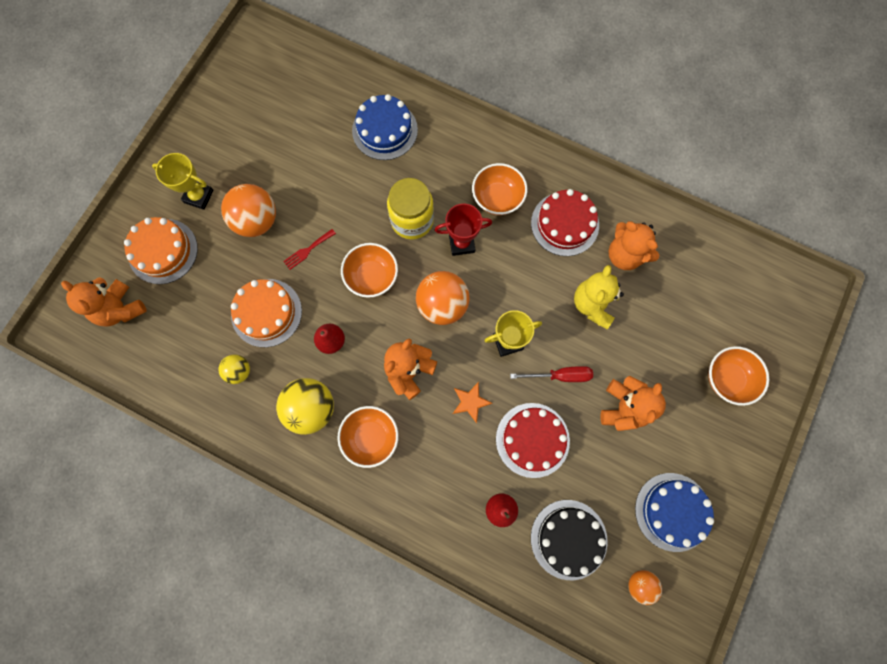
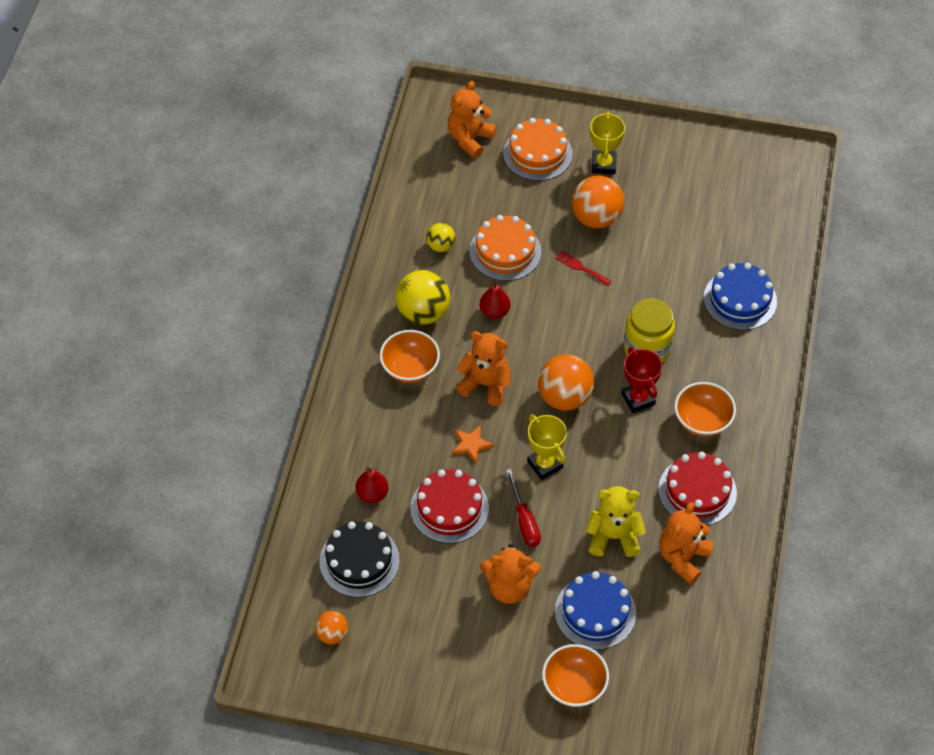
camera: 75 degrees right, 20 degrees down
(372, 277) = (572, 328): orange bowl -> none
(673, 511) = (413, 653): blue cake -> blue cake (595, 612)

